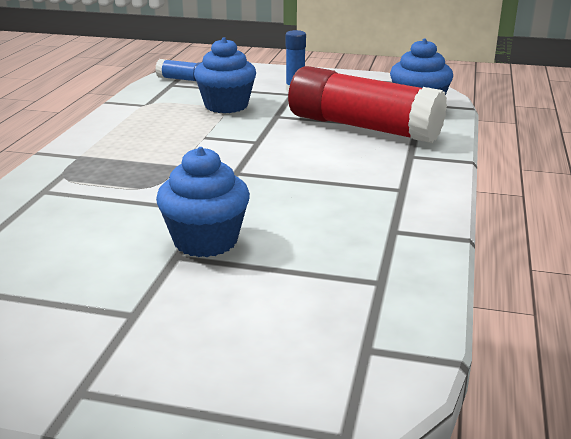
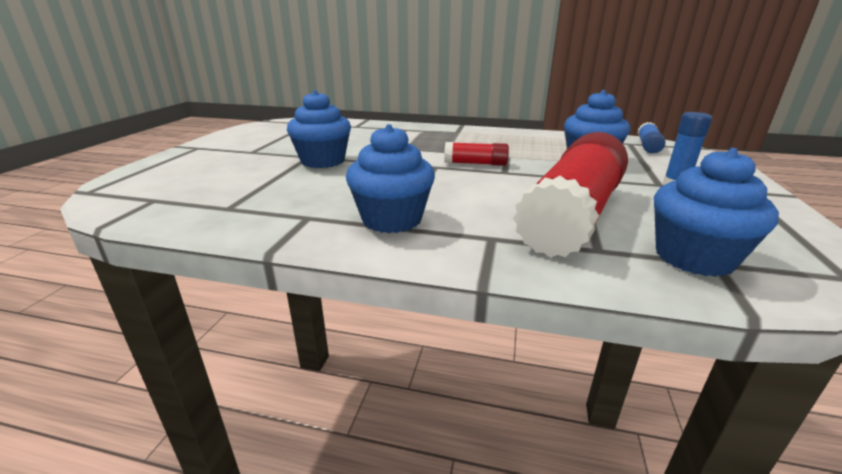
camera: 90 degrees right, 0 degrees up
(230, 152) = (475, 163): none -> red glue stick
(389, 190) = (392, 219): none -> blue cupcake

